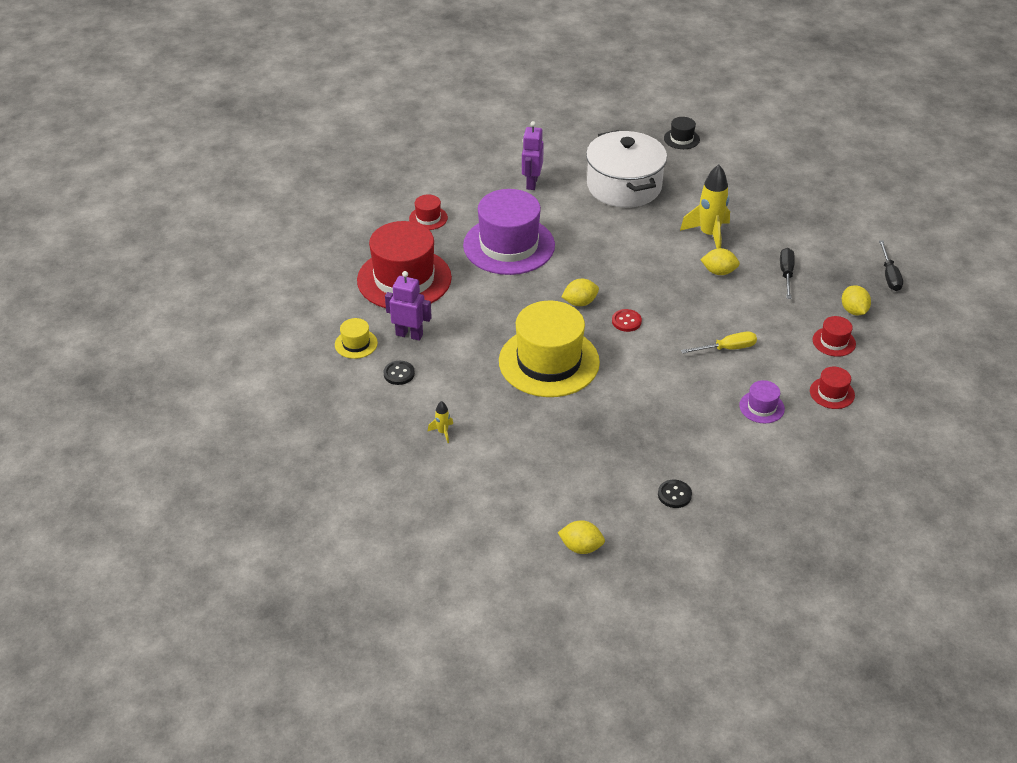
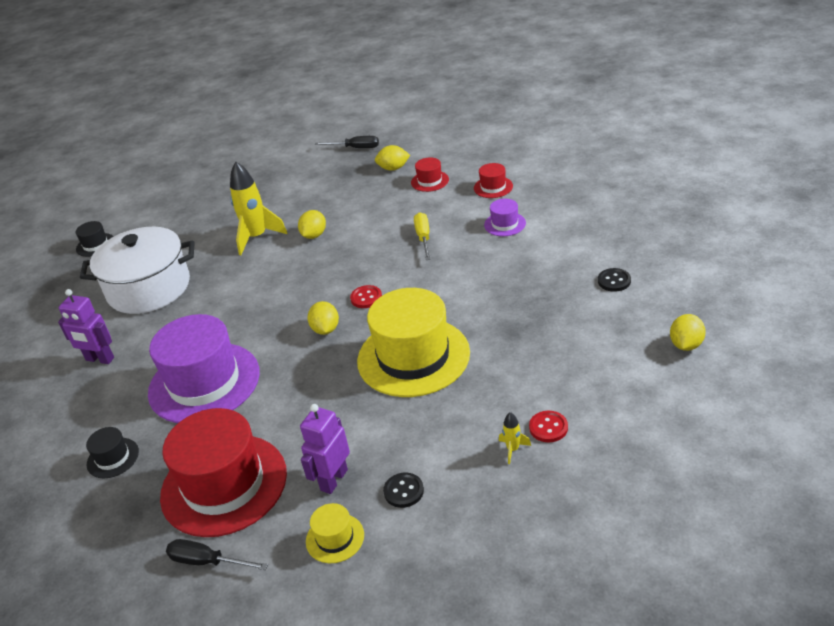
camera: 75 degrees left, 5 degrees down
(428, 218) = (113, 458): red hat -> black hat
(468, 453) = (548, 427): none -> red button
(786, 274) = (332, 198): black screwdriver -> black screwdriver (207, 561)

